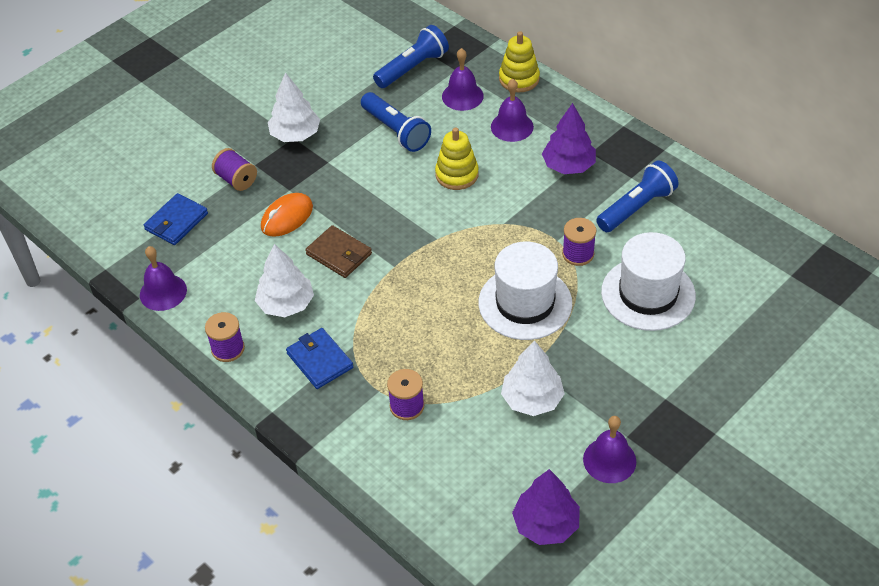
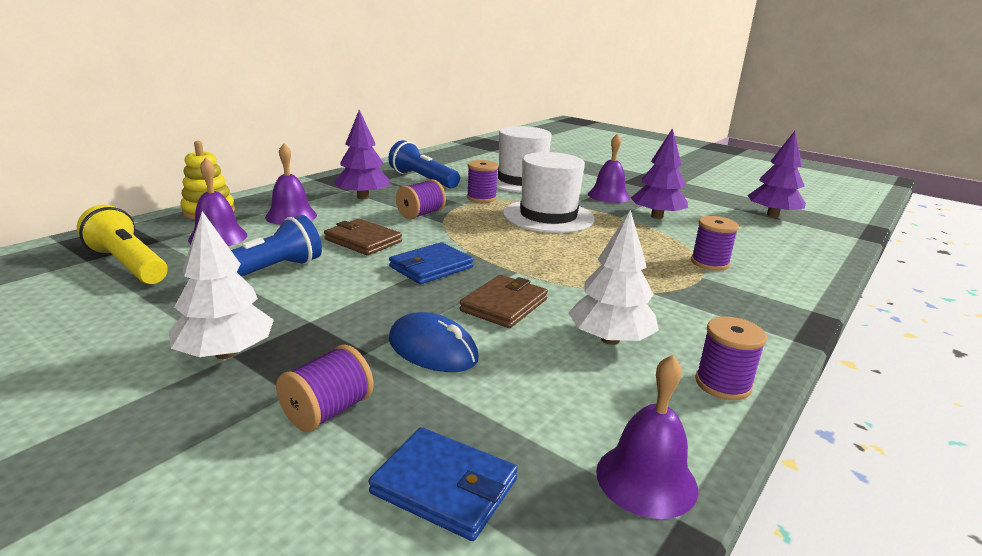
camera: 100 degrees left, 25 degrees down
(287, 217) = (432, 349): orange mouse -> blue mouse
(320, 360) = (688, 311): blue wallet -> blue wallet (431, 267)
(412, 68) = (128, 265): blue flashlight -> yellow flashlight
(457, 174) = (363, 241): yellow stacking toy -> brown wallet
(523, 208) = (421, 214): none -> purple spool
(532, 399) = (657, 216): white tree -> purple tree
(609, 460) = (693, 197): purple bell -> purple bell (608, 195)

